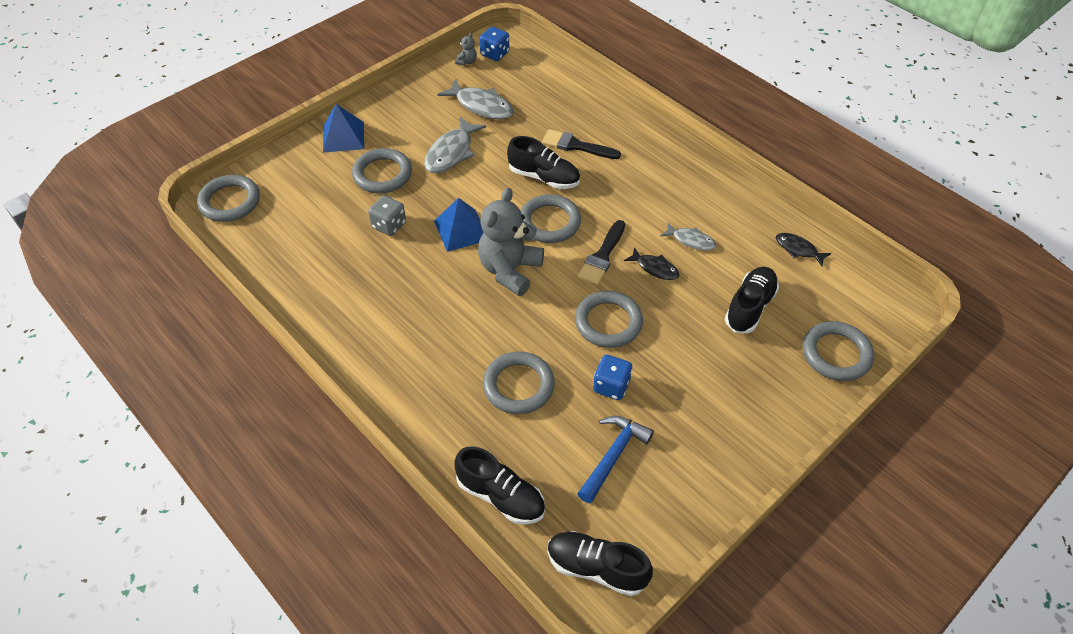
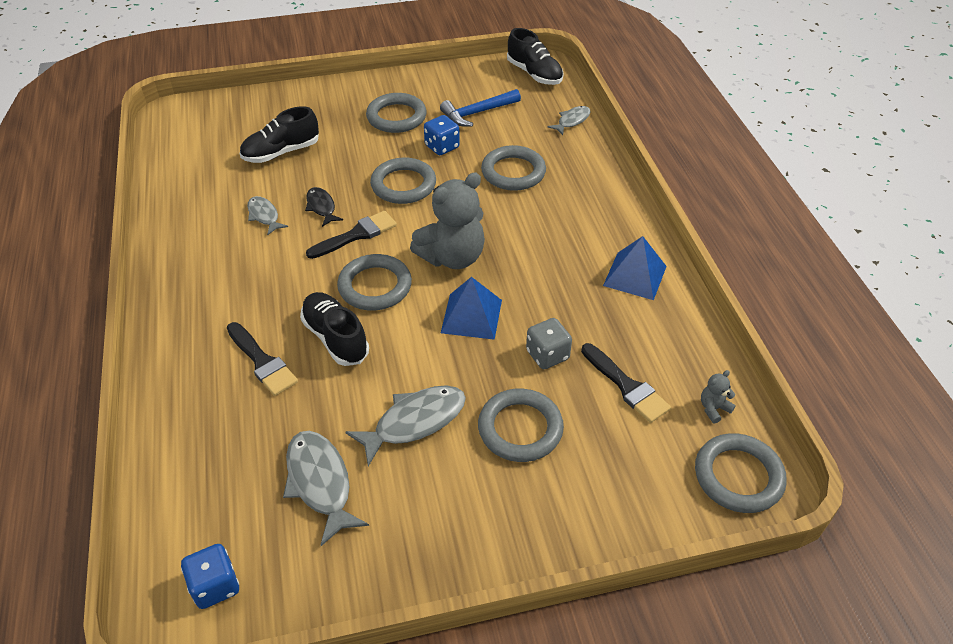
camera: 150 degrees left, 5 degrees down
(322, 227) = (626, 386): none -> black brush
(343, 137) = (544, 520): blue pyramid -> blue pyramid (635, 276)
(467, 62) = (270, 590): grey teddy bear -> grey teddy bear (713, 408)
(501, 496) = (572, 121): black shoe -> grey fish
(798, 249) = (187, 173): black fish -> none
(836, 354) = (260, 106): grey ring -> grey ring (396, 117)

